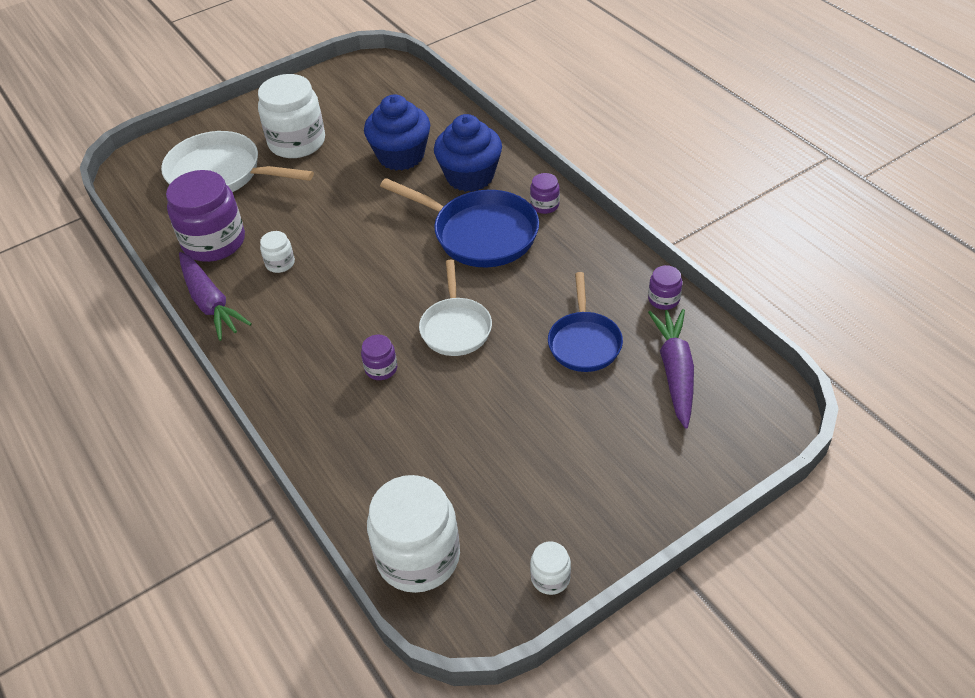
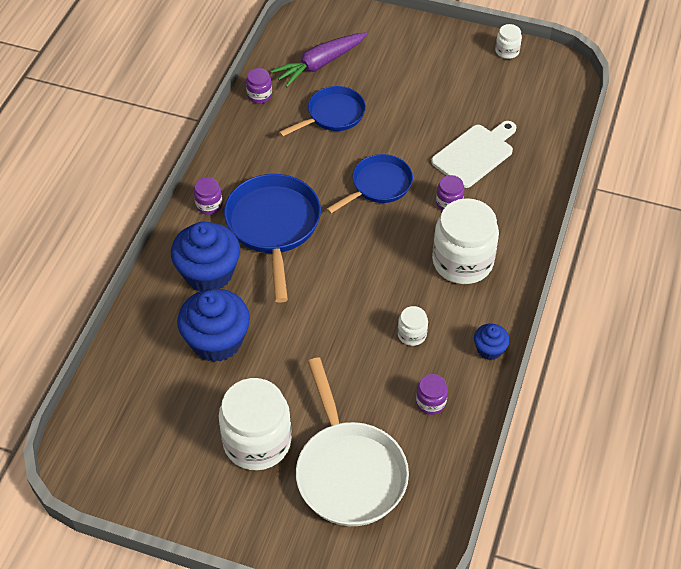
camera: 130 degrees left, 5 degrees up
(210, 303) = (489, 349): purple carrot -> blue cupcake
(214, 242) = (430, 402): purple jar -> purple jar, size x0.45
(418, 556) = (551, 106): white jar -> white jar (462, 261)
(420, 430) = (475, 154): none -> white cutting board
(455, 327) = (378, 185): white pan -> blue pan

